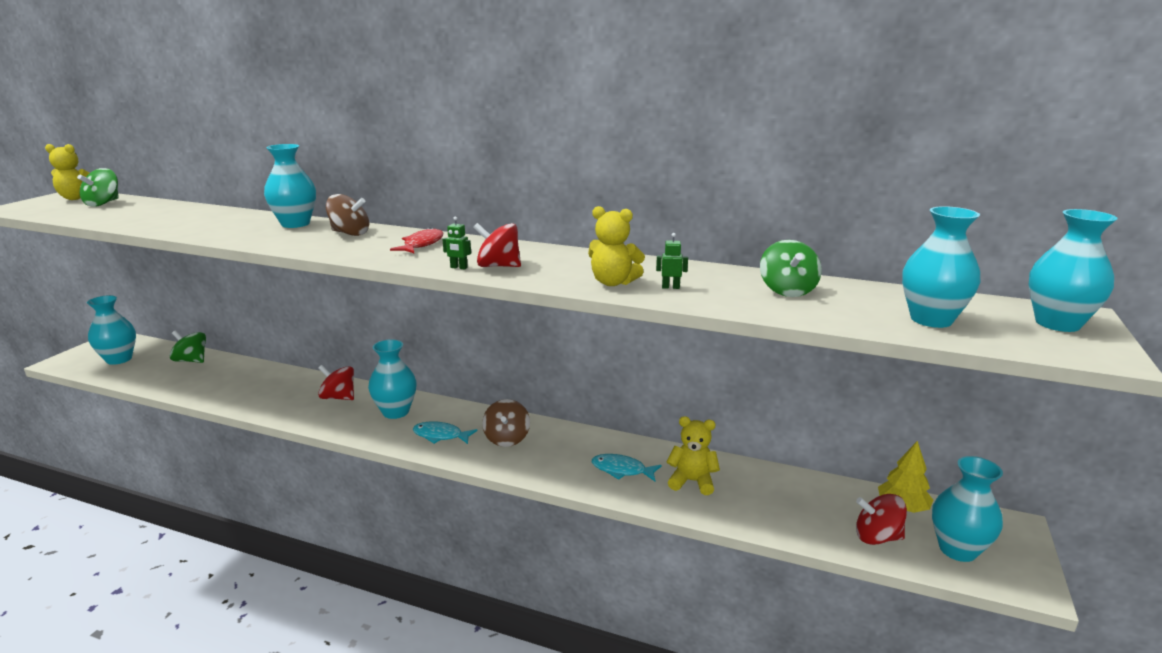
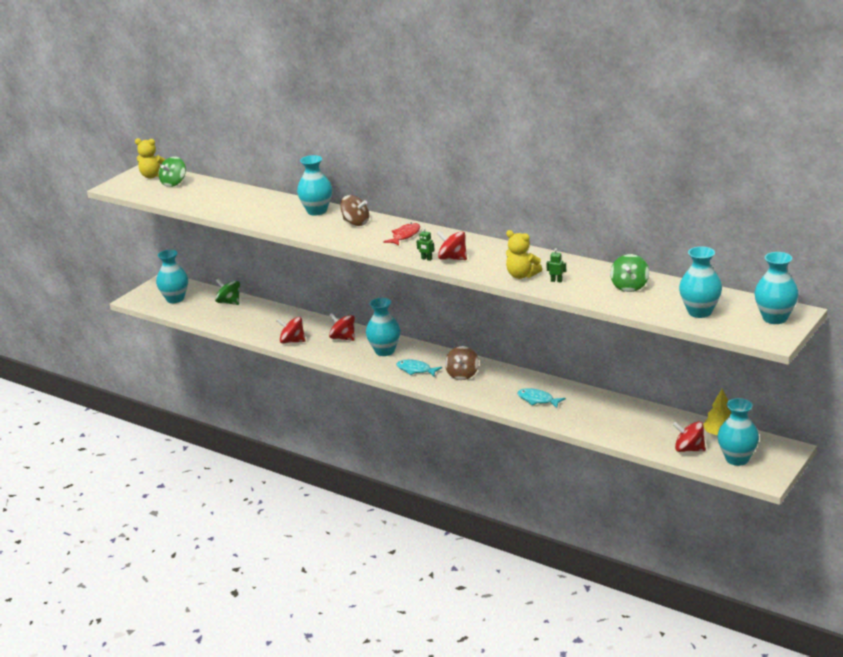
camera: 15 degrees right, 5 degrees up
(267, 405) = (292, 341): none -> red spinning top
(692, 481) = (583, 410): yellow teddy bear -> none

